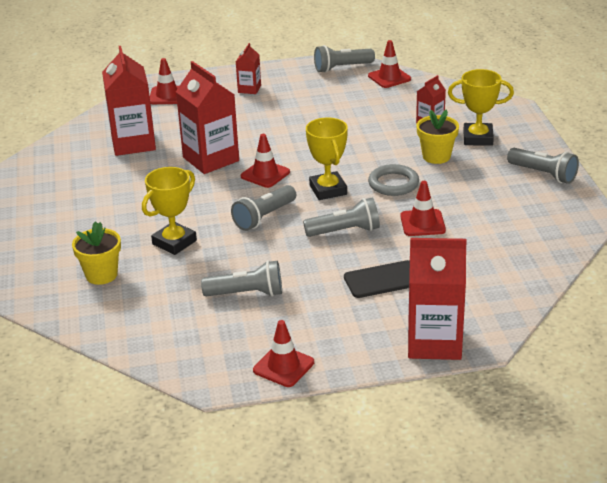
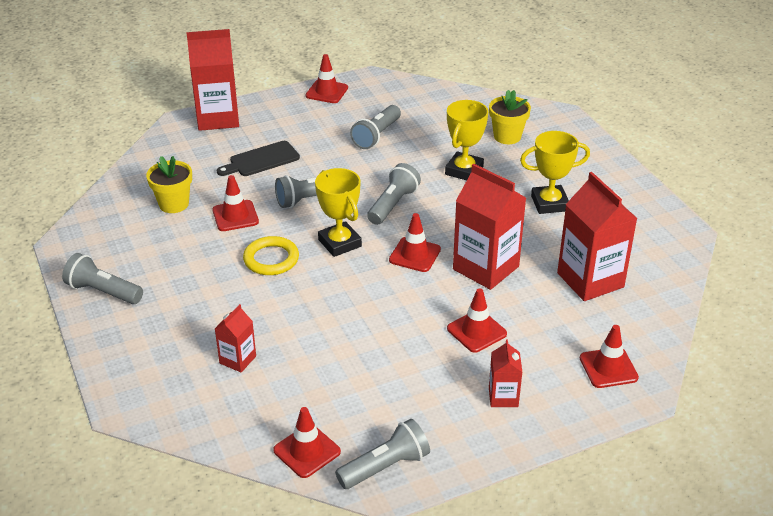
camera: 165 degrees right, 5 degrees up
(245, 122) = (476, 331): none -> red traffic cone
(246, 293) = (376, 136): grey flashlight -> grey flashlight turned 45 degrees counterclockwise
(393, 183) = (271, 259): grey ring -> yellow ring
(436, 156) = (226, 303): yellow flower pot -> yellow flower pot (174, 204)
(478, 138) = (176, 339): yellow trophy -> yellow trophy (549, 203)

